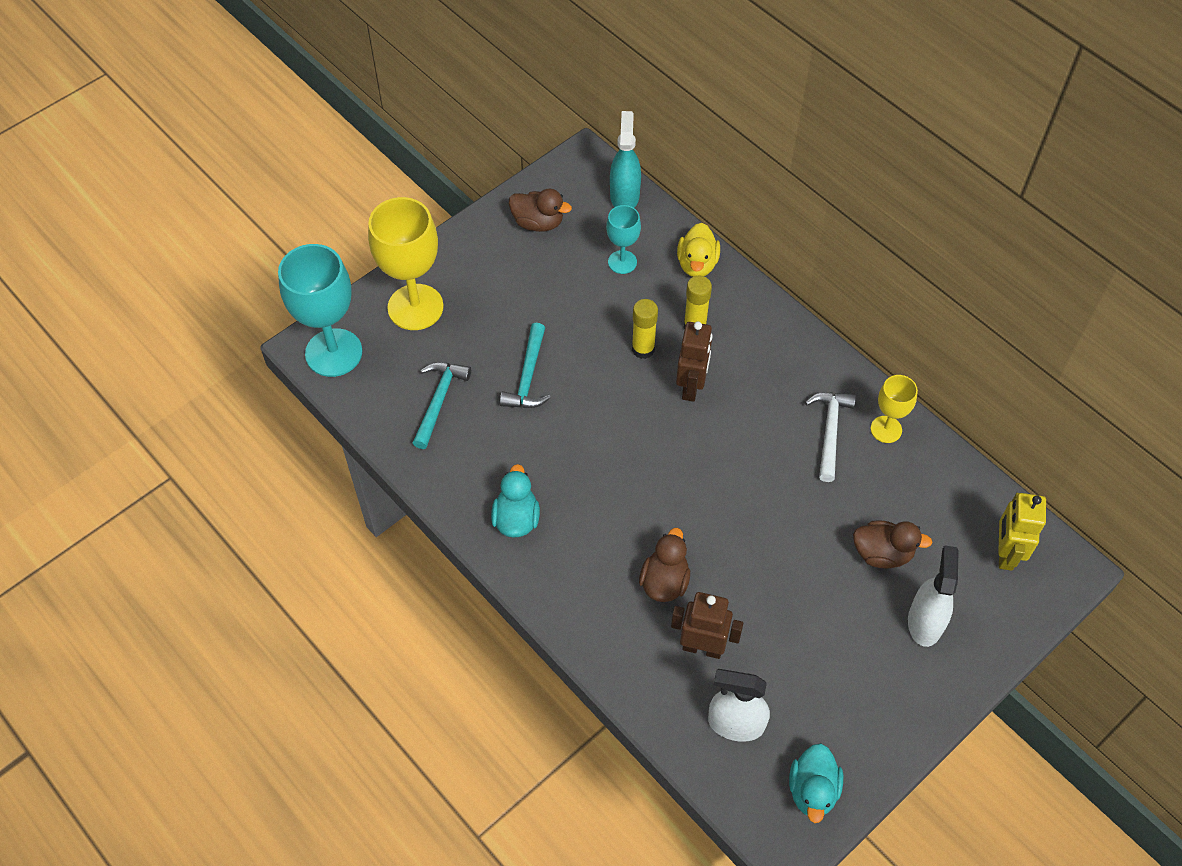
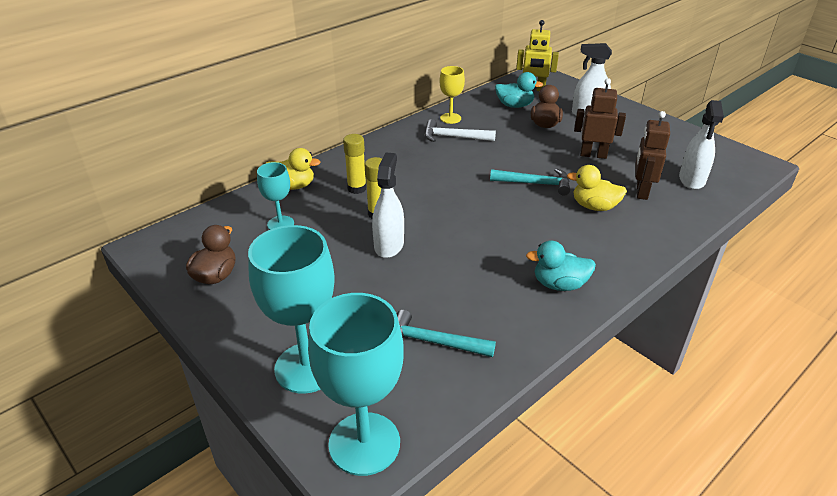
camera: 90 degrees left, 20 degrees down
(415, 307) = (307, 367): yellow goblet -> turquoise goblet
(528, 376) = (404, 279): turquoise hammer -> turquoise hammer (535, 183)
(585, 362) = (389, 245): none -> white spray bottle
(624, 195) = (202, 222): turquoise spray bottle -> none
(664, 581) = (594, 206): brown duck -> yellow duck
(691, 386) = (416, 191): brown robot -> brown robot (593, 155)
(812, 790) = (720, 154): turquoise duck -> turquoise duck (514, 105)

